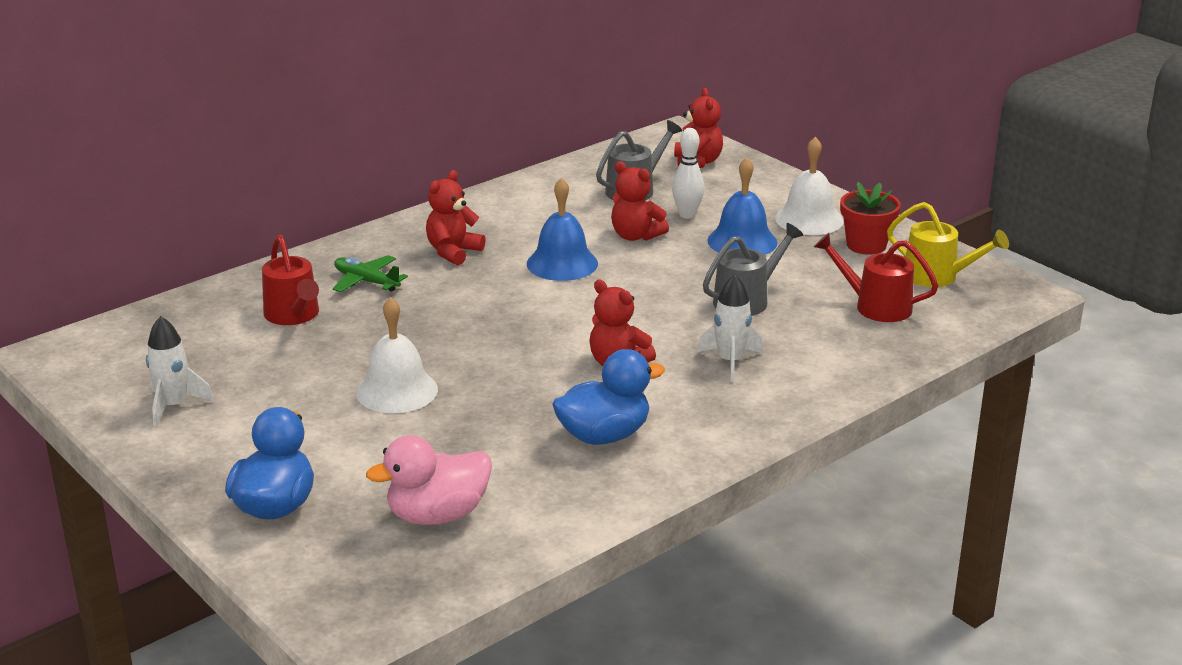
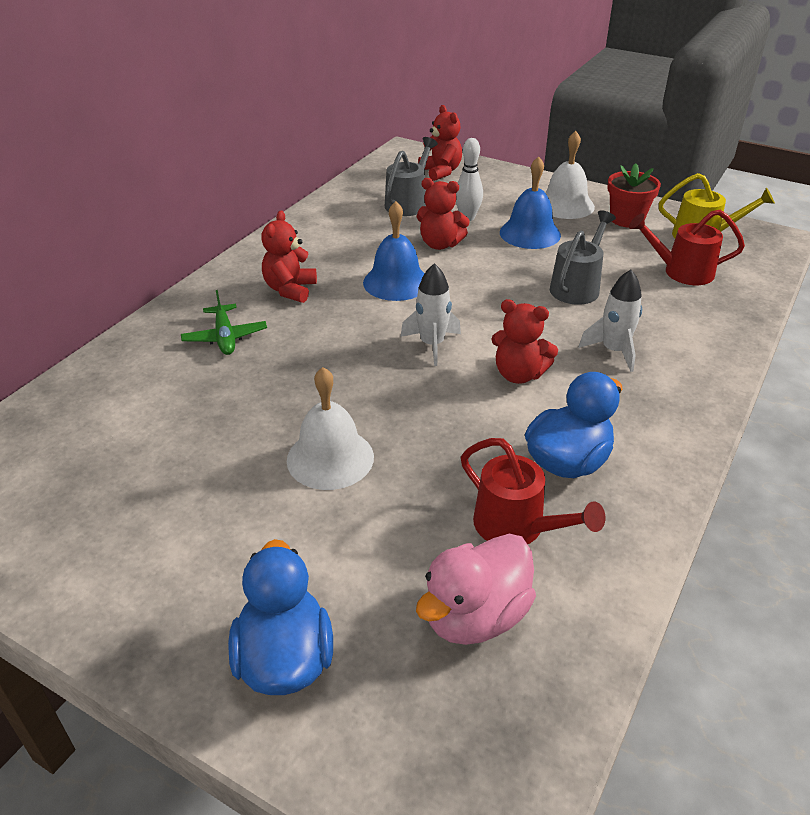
camera: 20 degrees left, 10 degrees up
(174, 406) = (91, 541): white rocket -> white rocket (432, 344)
(294, 315) = (172, 391): red watering can -> red watering can (517, 527)
(366, 282) = (225, 337): green plane -> green plane turned 120 degrees counterclockwise

